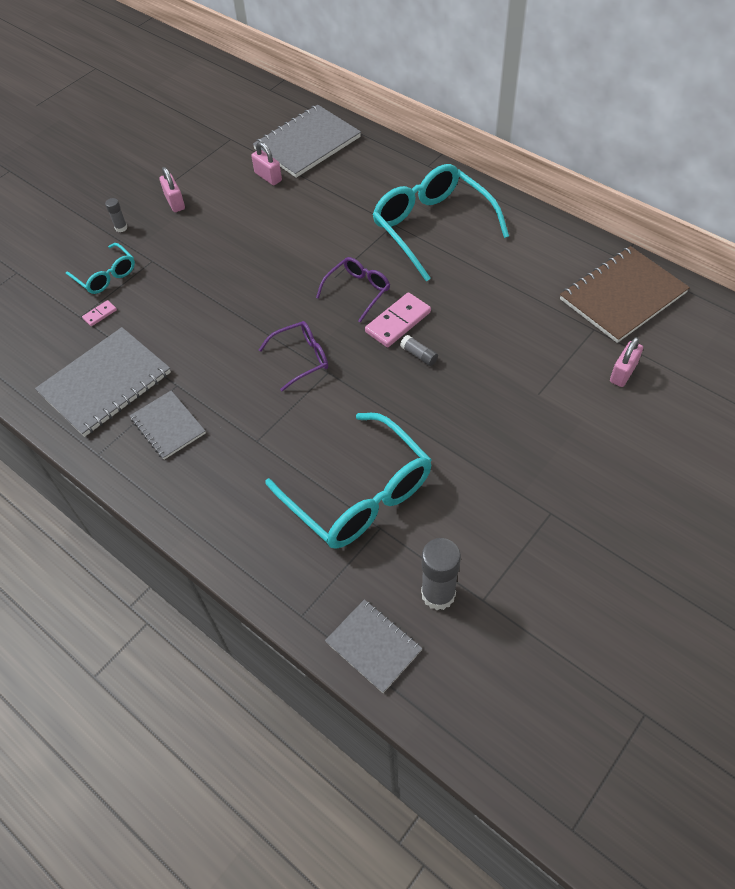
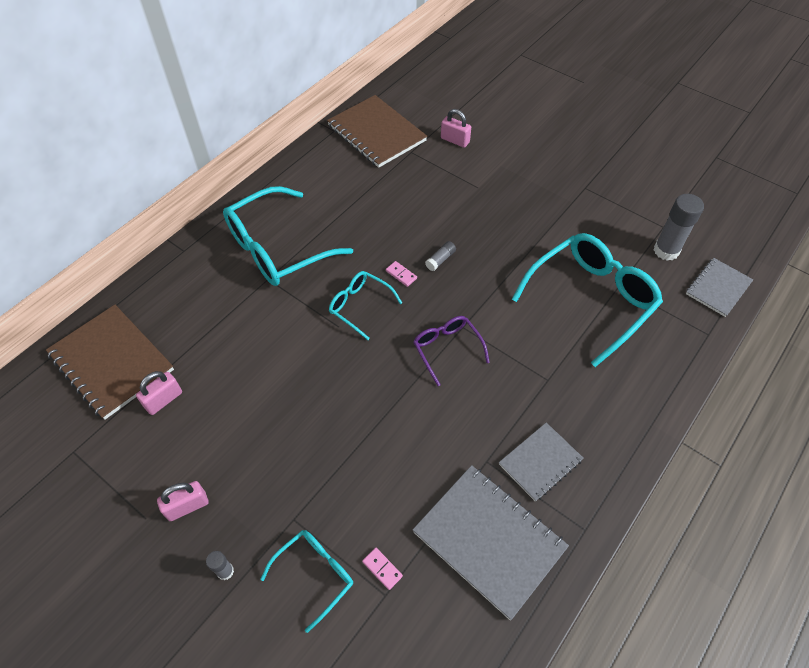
camera: 95 degrees left, 0 degrees up
(307, 143) = (111, 362): grey notebook -> brown notebook
(358, 291) = (359, 306): purple glasses -> turquoise glasses
(398, 322) = (401, 275): pink domino -> pink domino, size x0.50

